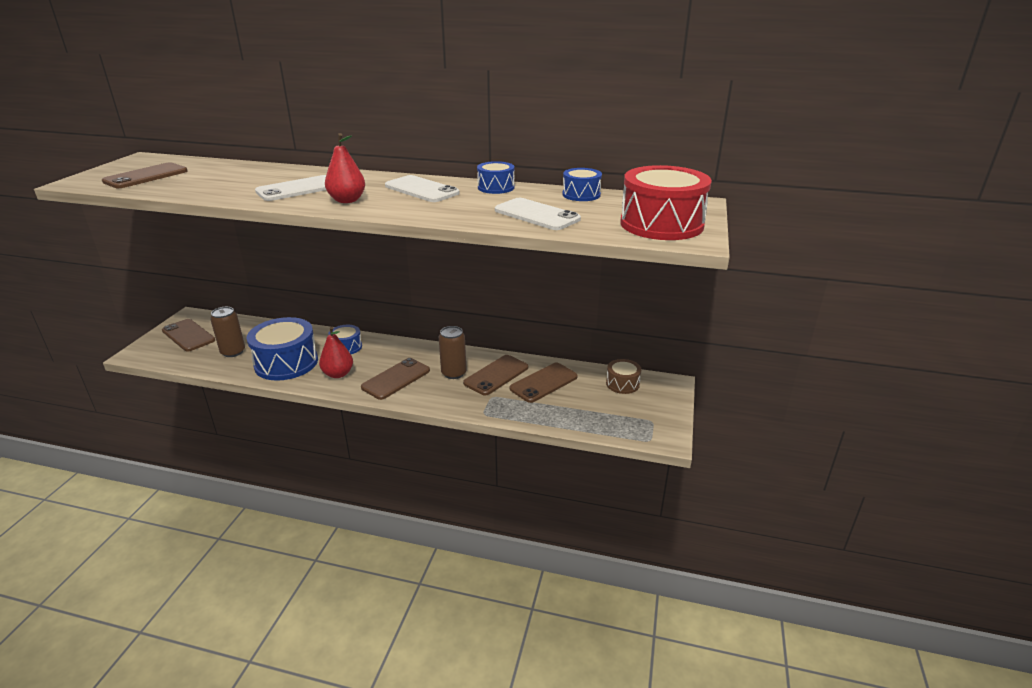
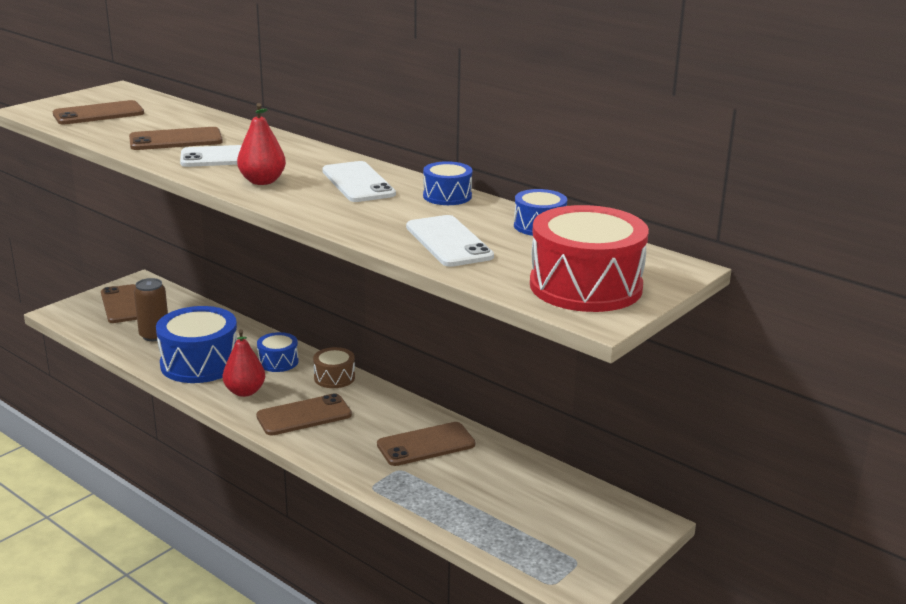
camera: 25 degrees right, 5 degrees down
(453, 373) = (376, 427): brown can -> none
(543, 383) = (477, 471): brown phone -> brown phone (176, 140)
(622, 384) = (581, 503): brown drum -> brown drum (334, 377)

